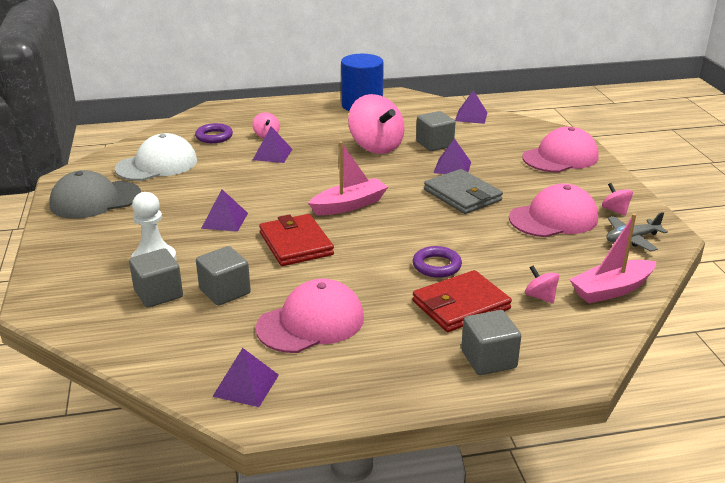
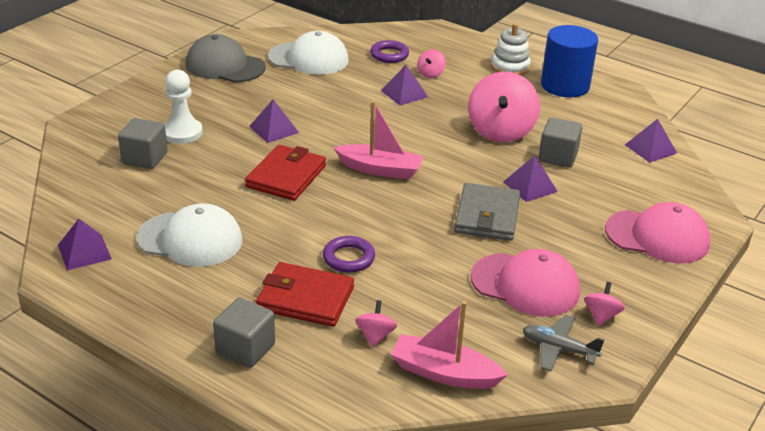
camera: 45 degrees right, 5 degrees up
(225, 292) = (182, 182): grey cube -> none
(309, 109) = (510, 67): none -> white stacking toy
(311, 322) = (190, 239): pink cap -> white cap

